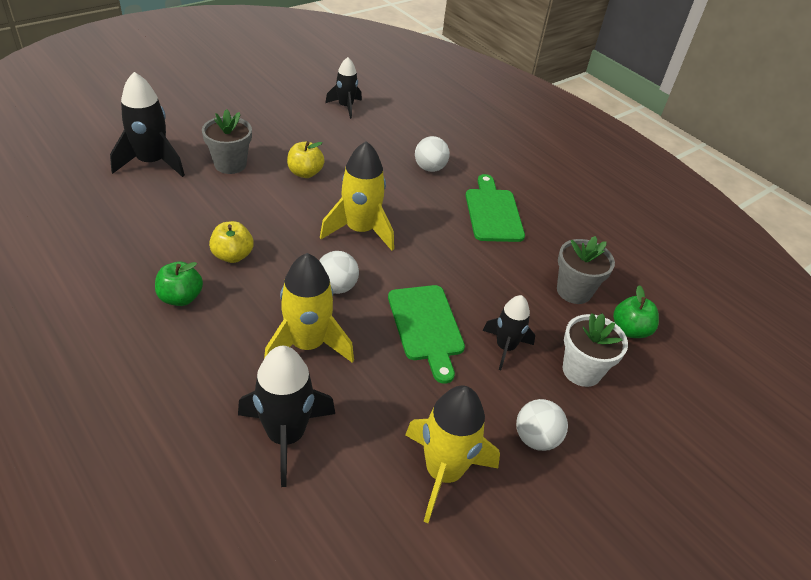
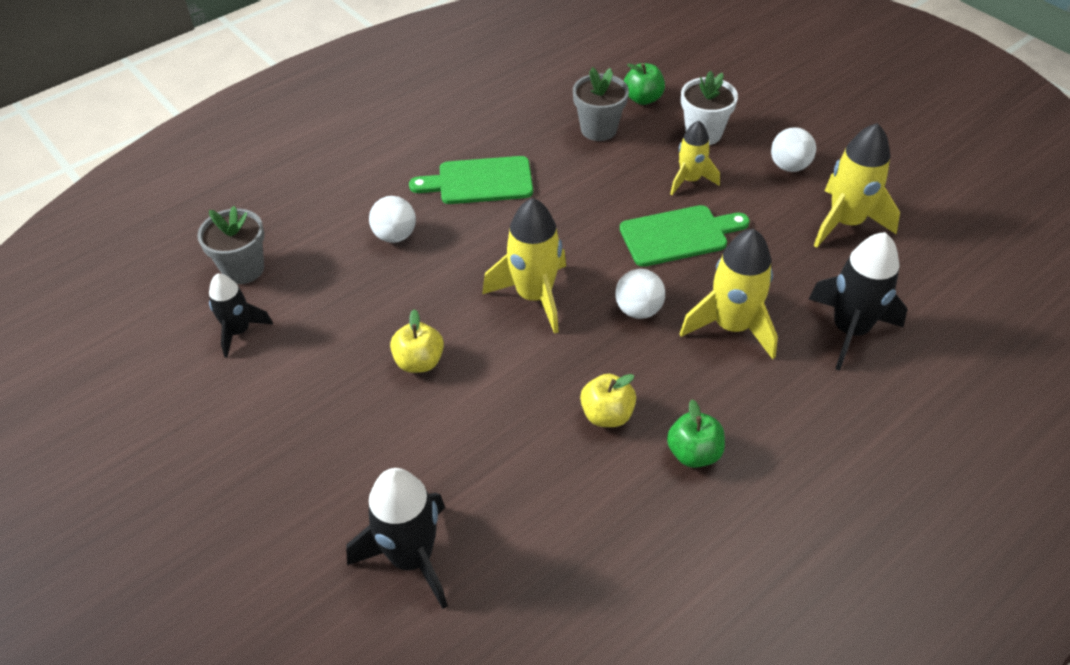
camera: 85 degrees left, 5 degrees up
(230, 164) = (407, 452): grey flower pot -> grey flower pot (243, 269)
(505, 347) = (690, 180): black rocket -> yellow rocket

